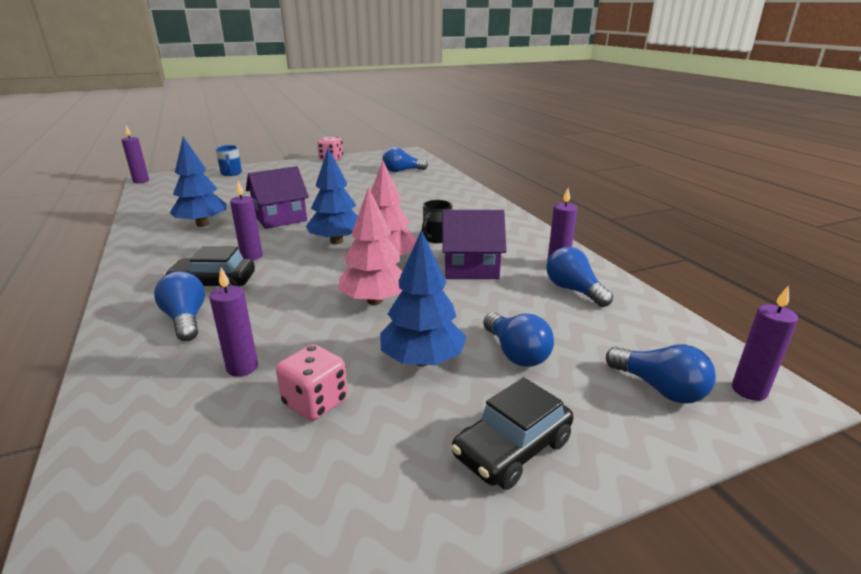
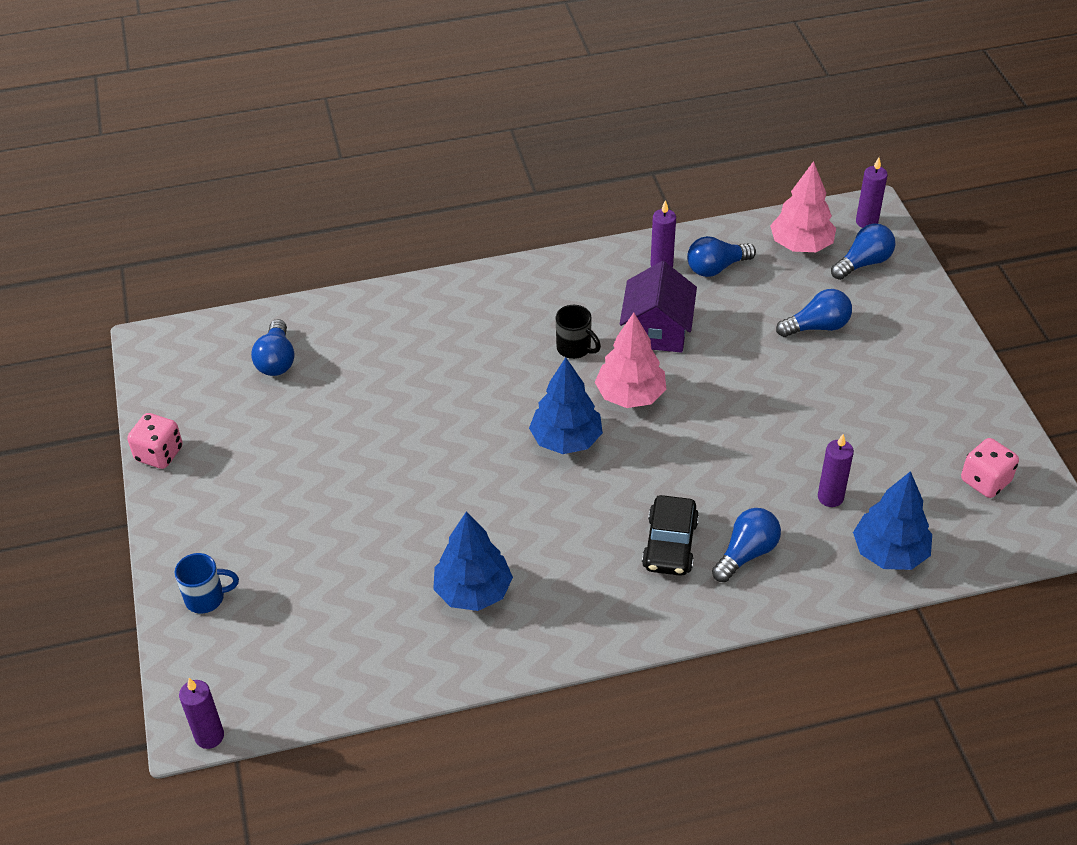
camera: 80 degrees left, 20 degrees up
(186, 319) = (746, 553): blue light bulb -> blue light bulb turned 150 degrees clockwise
(251, 256) = (599, 519): purple candle -> none
(280, 218) = (468, 503): purple house -> none
(315, 402) = (876, 448): pink dice -> pink dice (985, 481)
(374, 300) = (722, 409): pink tree -> pink tree (801, 245)
(422, 360) = (824, 383): blue tree -> blue tree (889, 553)
(512, 448) = (923, 349): black car -> none

